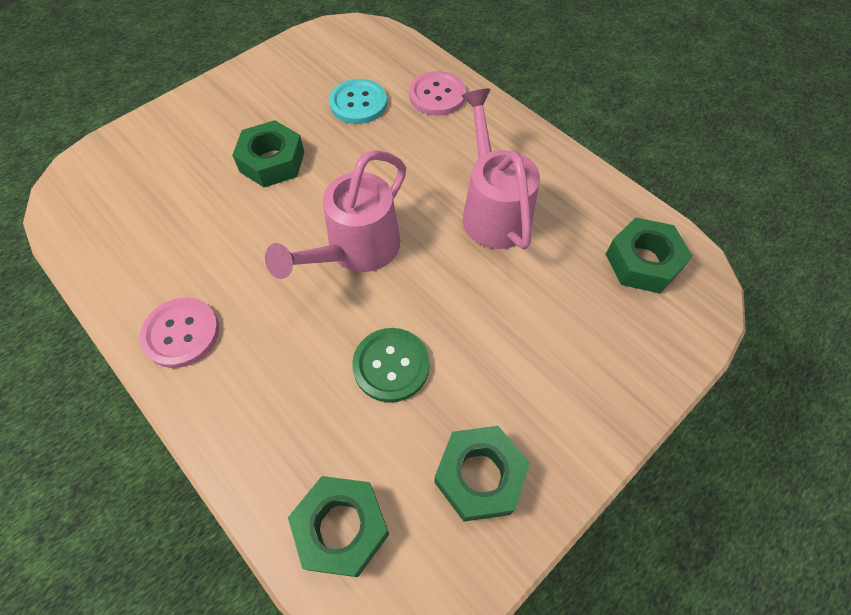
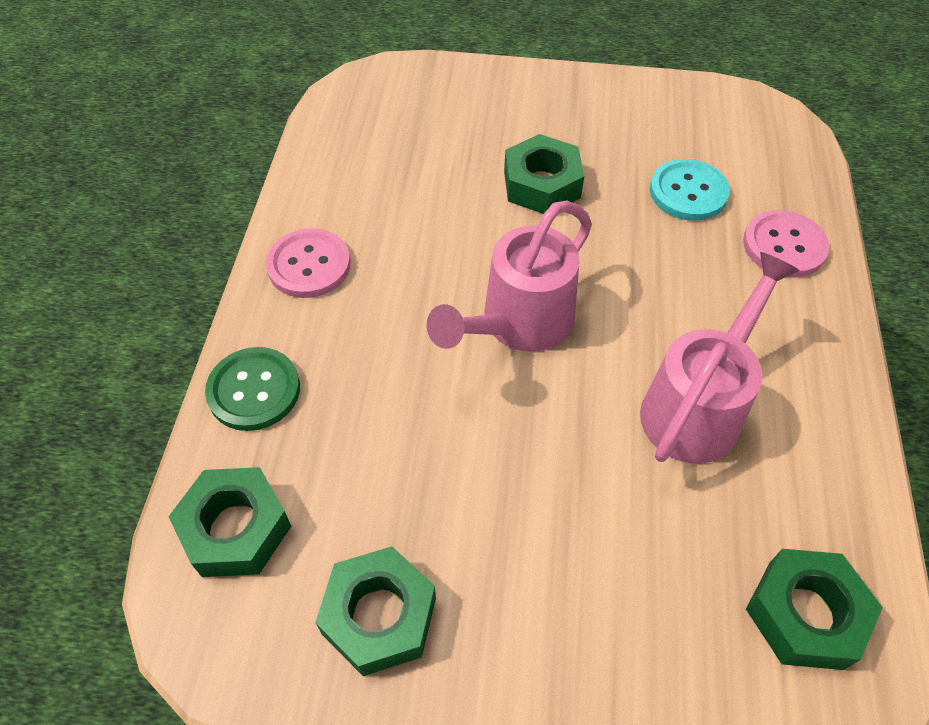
camera: 50 degrees right, 5 degrees down
(356, 250) = (519, 323): pink watering can -> pink watering can turned 45 degrees counterclockwise
(391, 365) = (425, 448): green button -> green button (254, 390)

